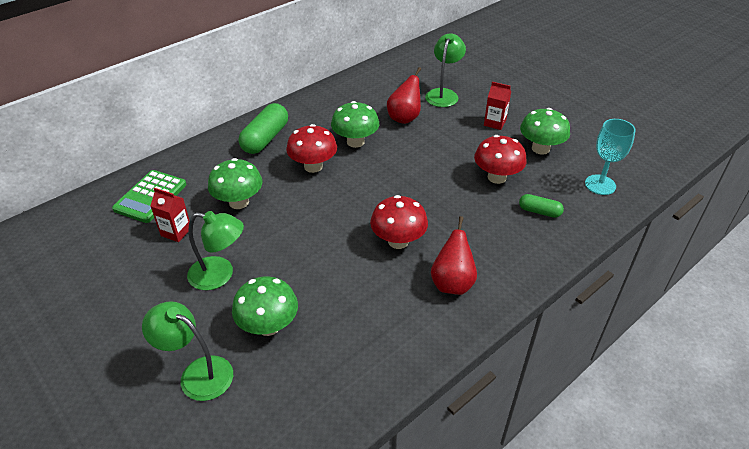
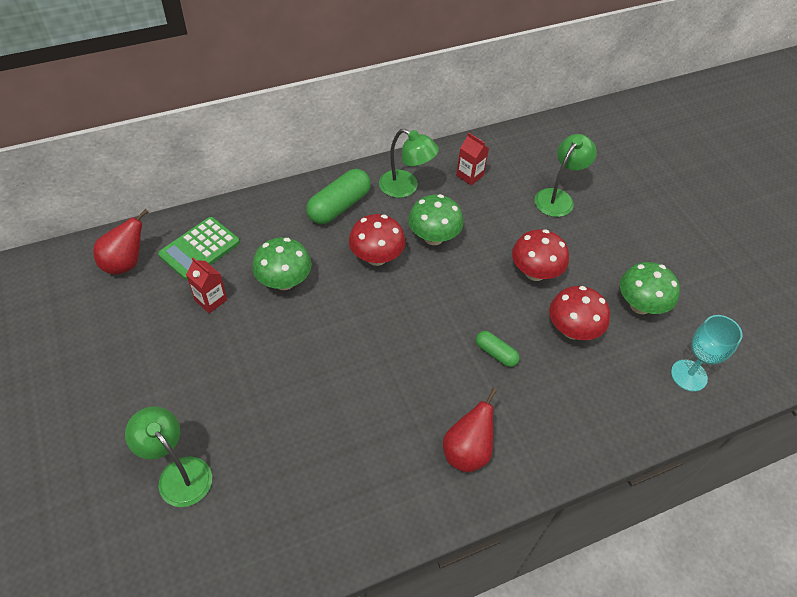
camera: 15 degrees right, 10 degrees up
(220, 275) = (236, 366): green lamp -> green lamp (405, 187)
(268, 326) = (262, 441): green mushroom -> none
(398, 241) = (430, 380): red mushroom -> red mushroom (535, 272)
(404, 118) = (500, 219): red pear -> red pear (125, 263)
(494, 123) = (601, 254): red carton -> red carton (469, 175)
(539, 211) = (601, 390): green capsule -> green capsule (496, 353)

